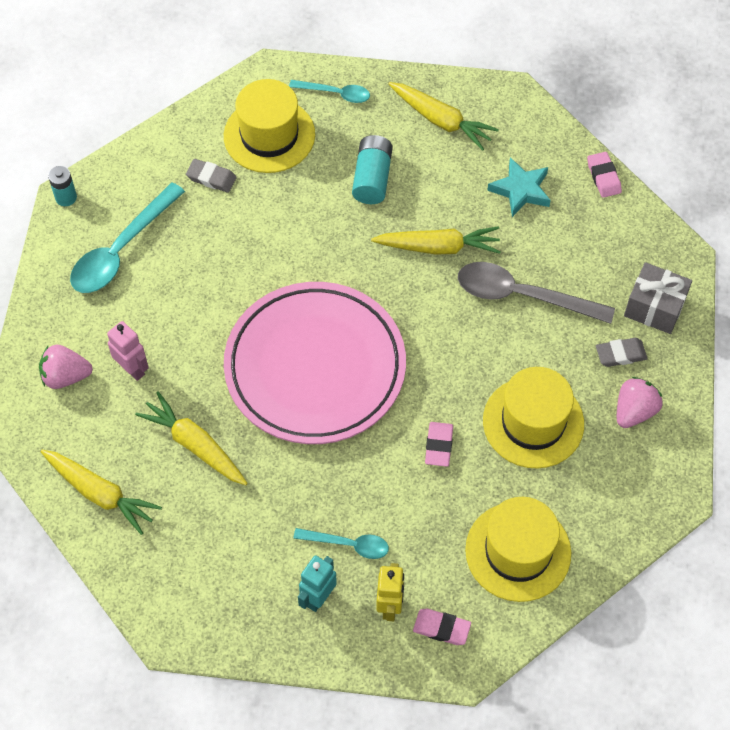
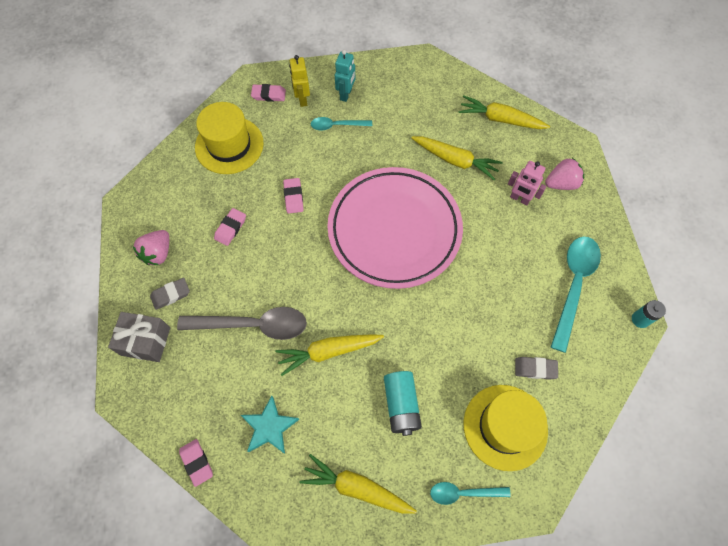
camera: 165 degrees right, 5 degrees up
(533, 422) = (230, 228): yellow hat -> pink eraser

